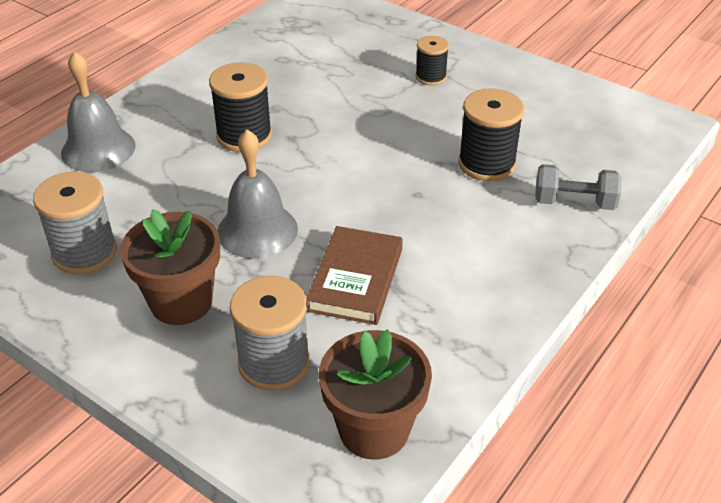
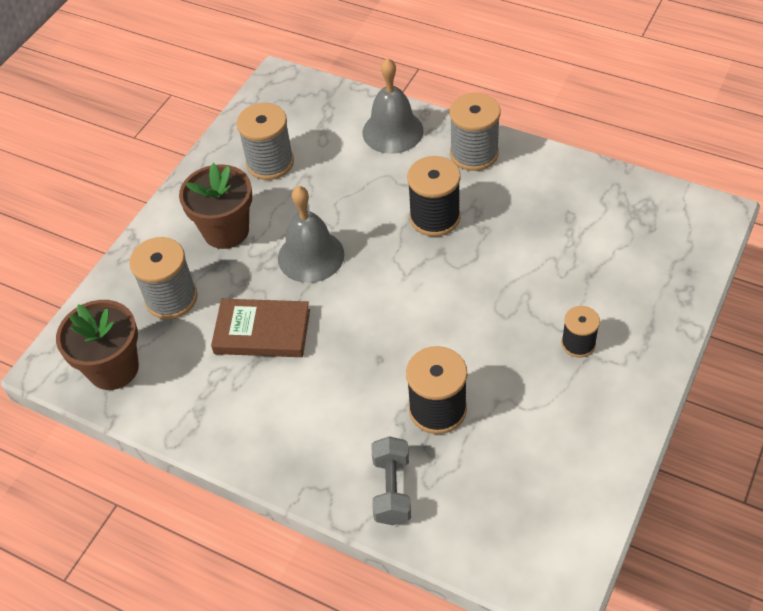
camera: 85 degrees right, 10 degrees up
(169, 100) = (474, 153): none -> grey spool

